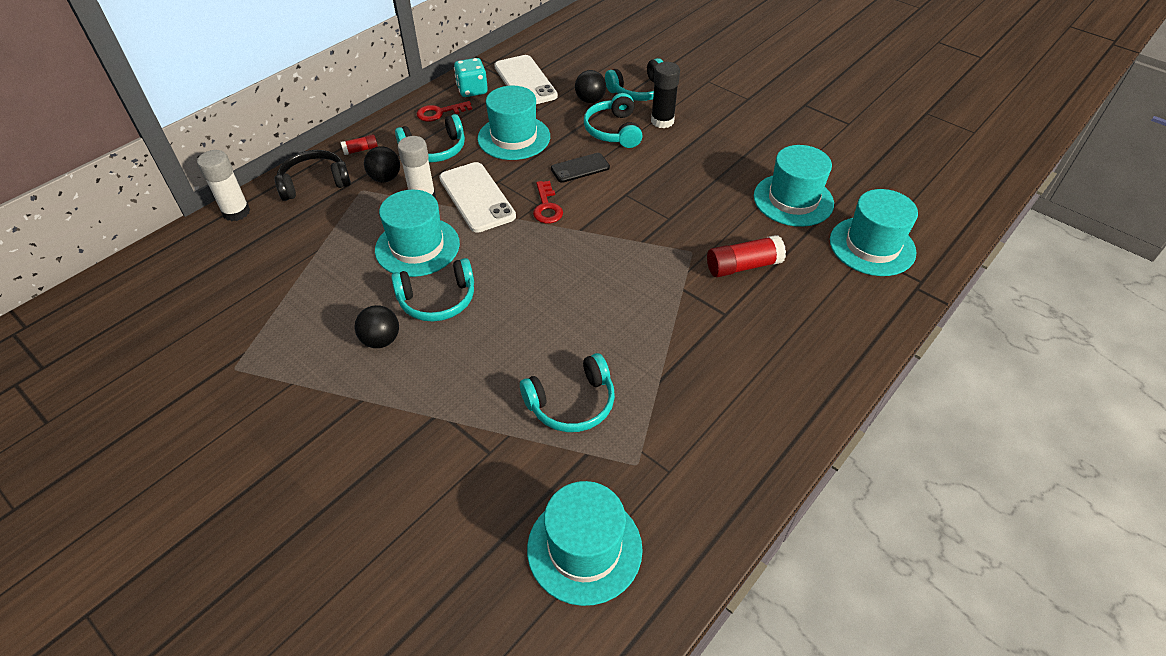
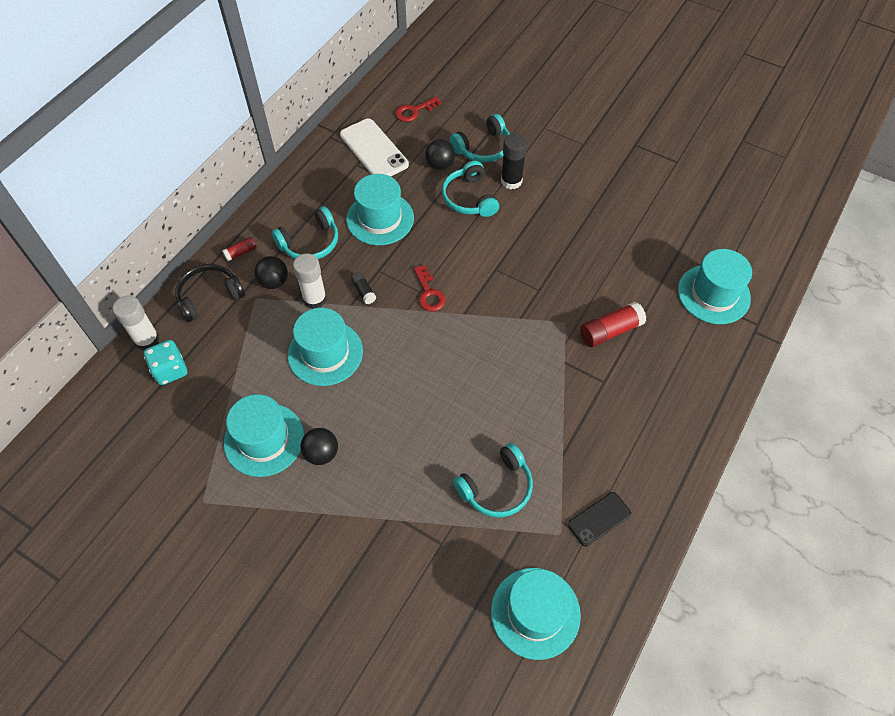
camera: 10 degrees left, 10 degrees up
(437, 300) = (359, 405): turquoise headphones -> none
(440, 113) = (303, 198): red key -> red key (414, 111)
(472, 90) = (326, 167): turquoise dice -> turquoise dice (170, 370)
(477, 197) = (364, 291): white phone -> black glue stick
(580, 168) = (448, 245): black phone -> black phone (599, 519)
(793, 200) = (641, 254): turquoise hat -> turquoise hat (264, 439)

